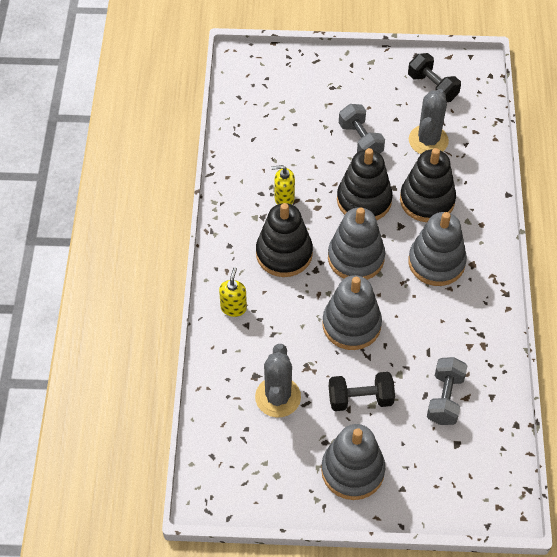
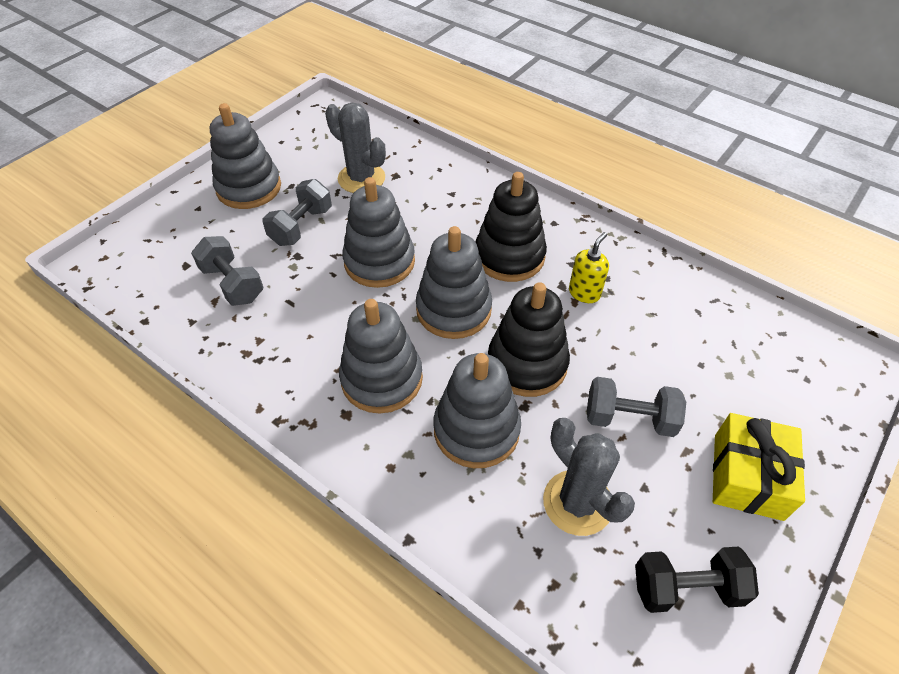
camera: 125 degrees right, 5 degrees down
(233, 308) = (478, 193): yellow soap dispenser -> none
(353, 84) = (747, 476): none -> yellow gift
(360, 399) = (301, 226): black dumbbell -> grey dumbbell
(427, 200) = (476, 430): black stacking toy -> grey stacking toy

